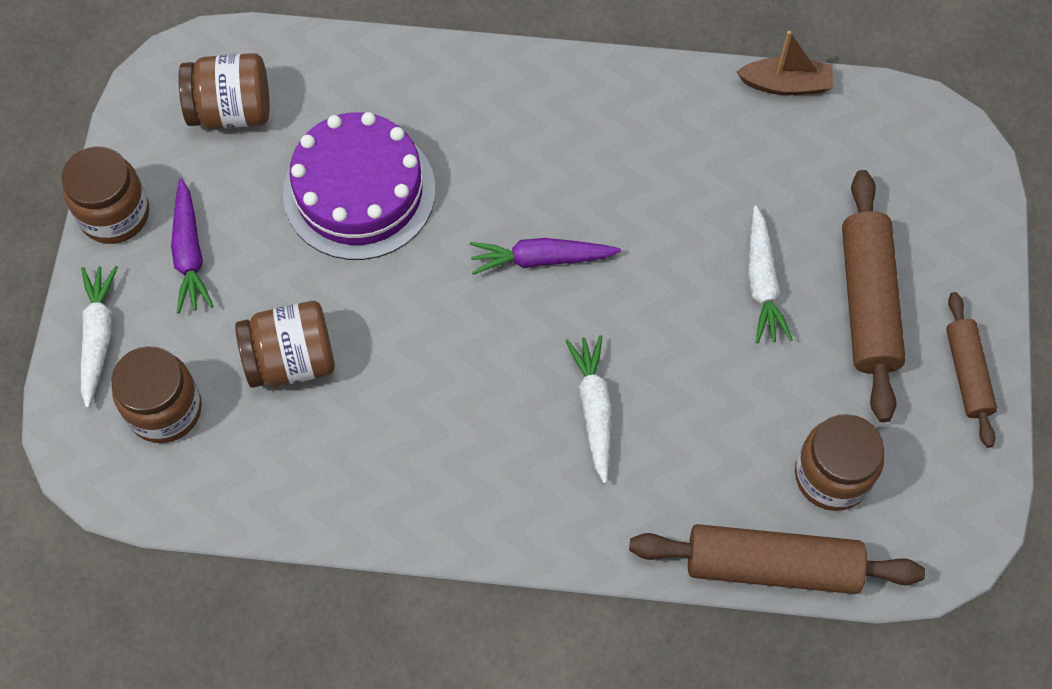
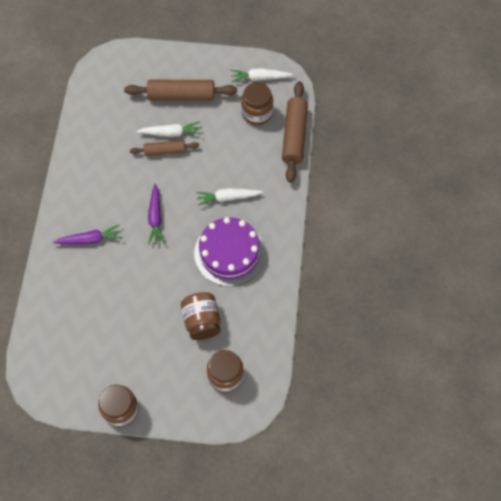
camera: 90 degrees left, 0 degrees up
(98, 337) = (188, 410): white carrot -> white carrot (260, 78)
(189, 253) = (145, 371): purple carrot -> purple carrot (90, 239)
(231, 110) = (65, 357): brown jar -> none
(359, 191) = (116, 295): purple cake -> purple cake (229, 253)
(785, 84) = (73, 119): brown boat -> none
(967, 374) = (214, 64): brown rolling pin -> brown rolling pin (165, 151)

